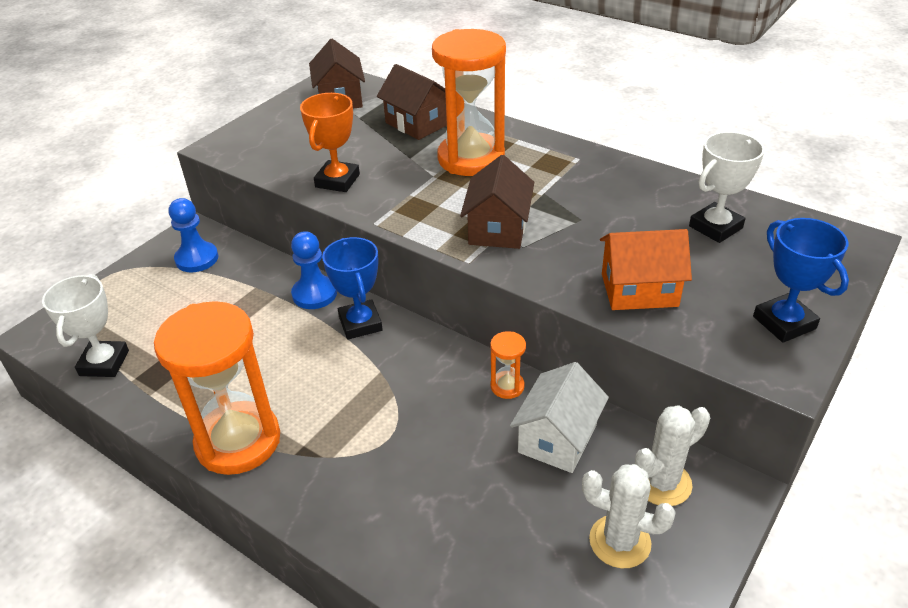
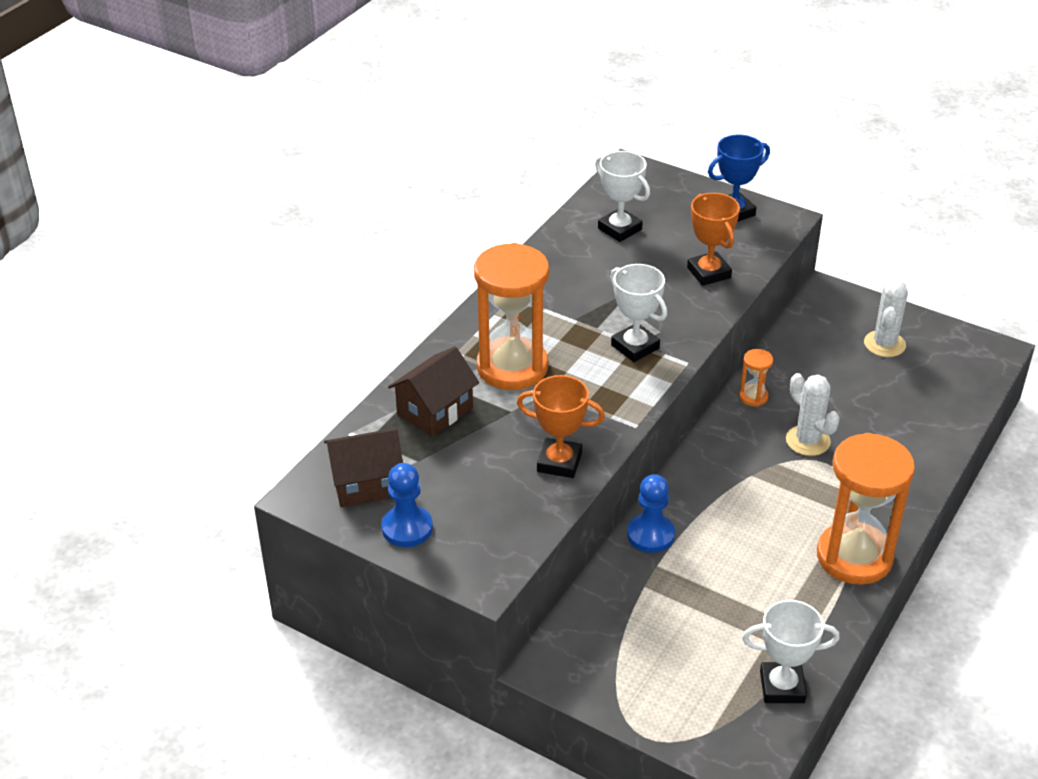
camera: 95 degrees left, 0 degrees up
(197, 259) = (599, 650): blue pawn -> blue pawn (407, 528)
(360, 323) = (690, 495): blue trophy -> none
(498, 228) = (635, 347): brown house -> white trophy
(557, 438) = (802, 370): white house -> none
(639, 290) = (709, 273): orange house -> orange trophy
(662, 483) = (830, 322): white cactus -> white cactus (808, 441)

